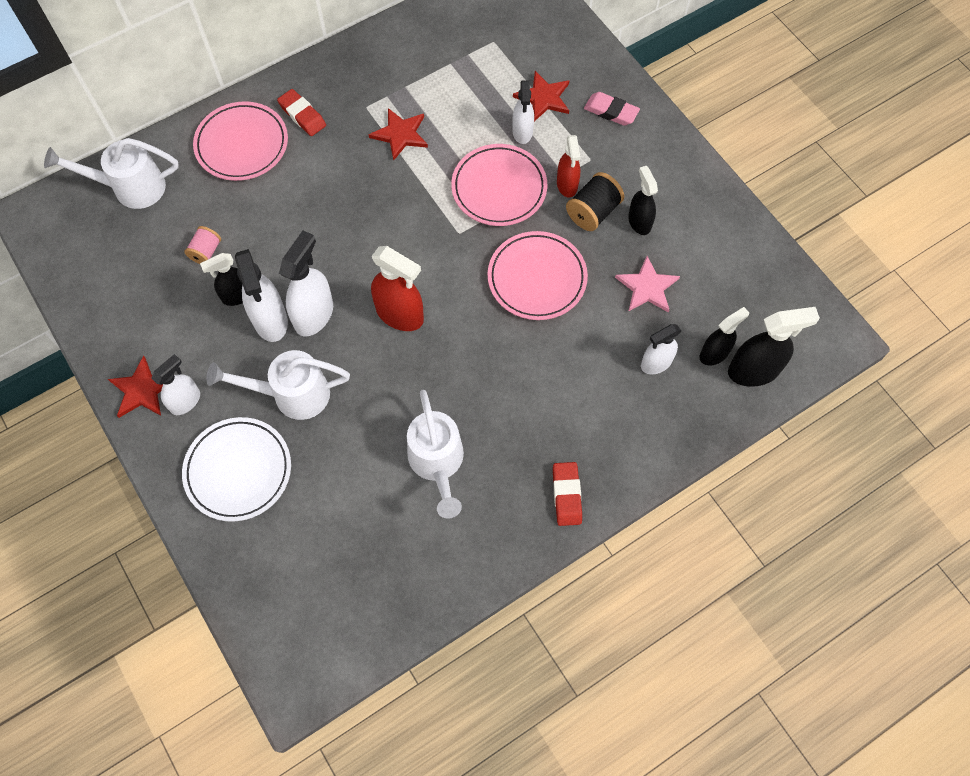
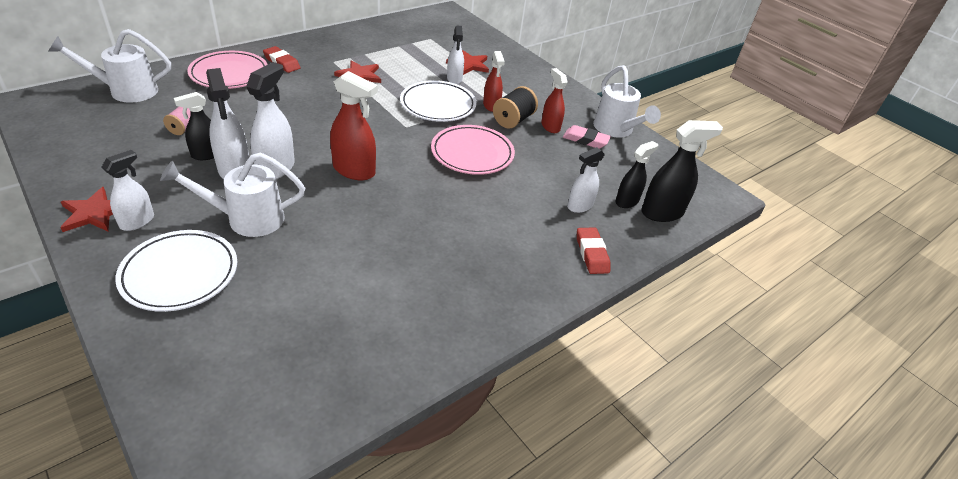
camera: 10 degrees left, 25 degrees down
(437, 462) = (386, 269): white watering can -> white watering can (616, 130)
(499, 188) = (438, 105): pink plate -> white plate
(567, 495) = (514, 295): red eraser -> red eraser (592, 254)
(611, 112) = (519, 73): pink eraser -> pink eraser (585, 140)
(639, 222) = (550, 127): black spray bottle -> red spray bottle
(647, 287) = (563, 161): pink star -> none

